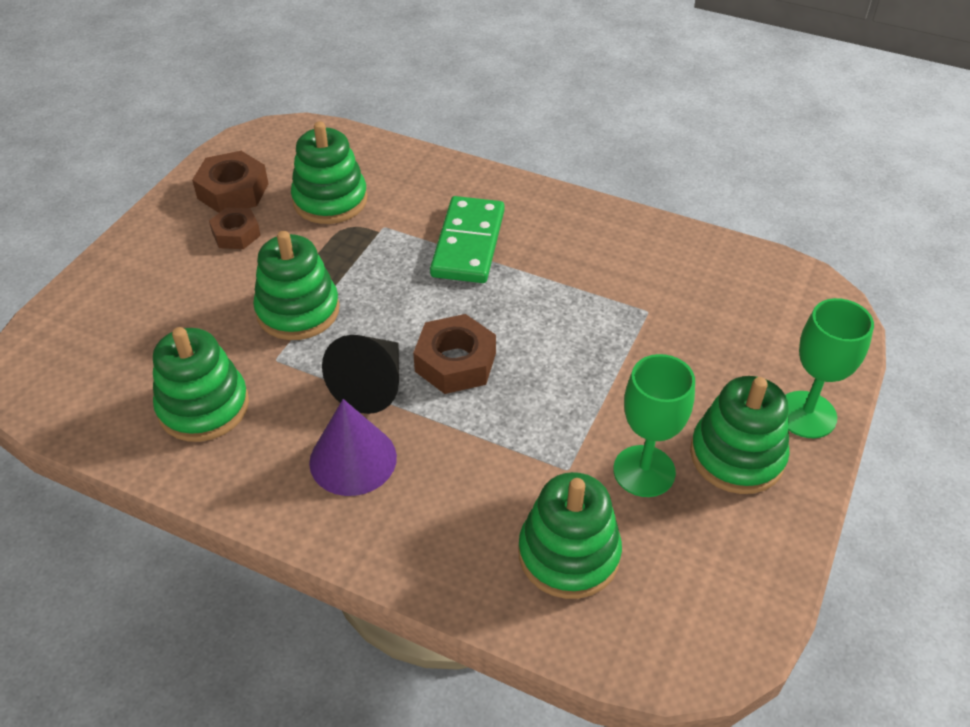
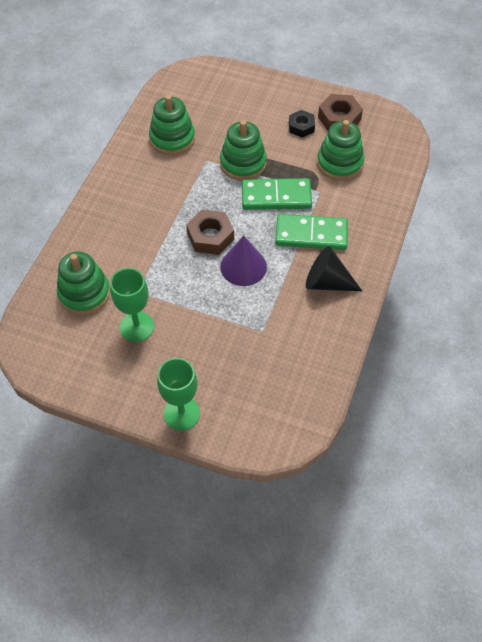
camera: 85 degrees right, 10 degrees up
(236, 234) = (301, 127): brown nut -> black nut
(353, 459) = (141, 201): purple cone -> purple cone (243, 266)
(371, 385) = (191, 202): black cone -> black cone (327, 282)
(382, 275) = (276, 196): none -> green domino
(737, 456) = (149, 373): green stacking toy -> none

